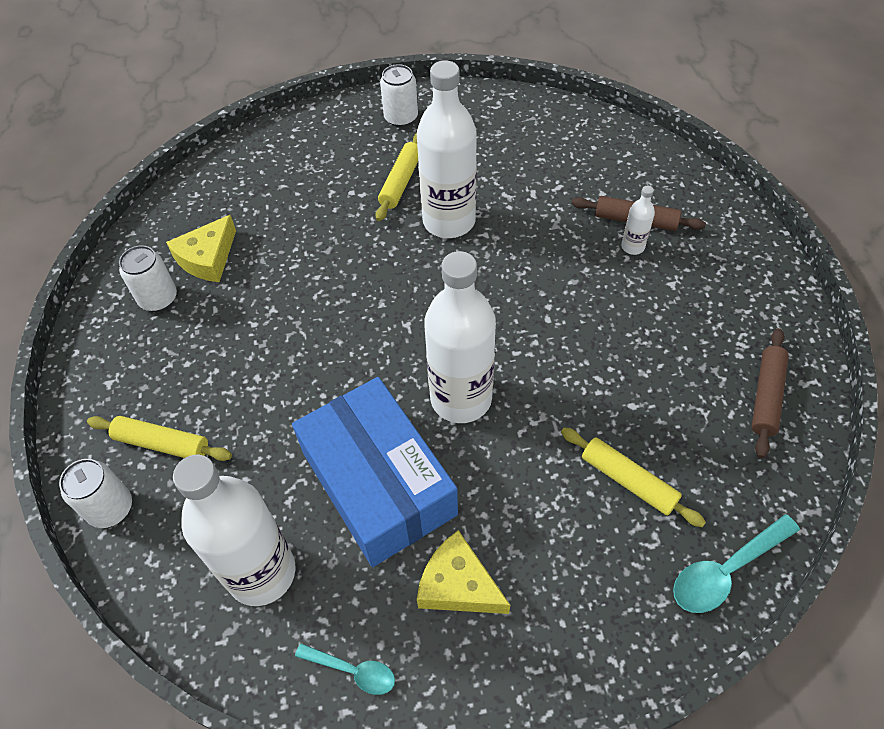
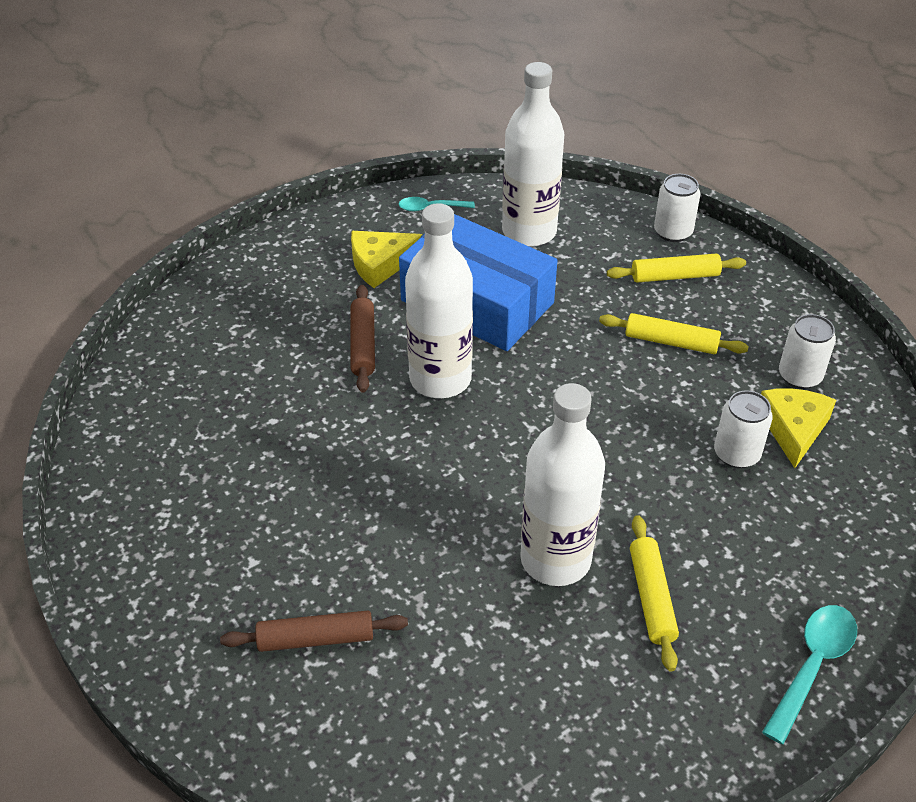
camera: 155 degrees right, 10 degrees down
(401, 118) = (728, 712): white can -> white can (736, 454)
(458, 585) = (380, 264): yellow cheese -> yellow cheese turned 150 degrees clockwise
(628, 481) = (263, 361): yellow rolling pin -> yellow rolling pin (671, 342)
(632, 247) = (311, 597): white bottle -> none
(725, 571) = (172, 326): turquoise spoon -> turquoise spoon (812, 666)
(766, 396) = (137, 467): brown rolling pin -> brown rolling pin (363, 344)

